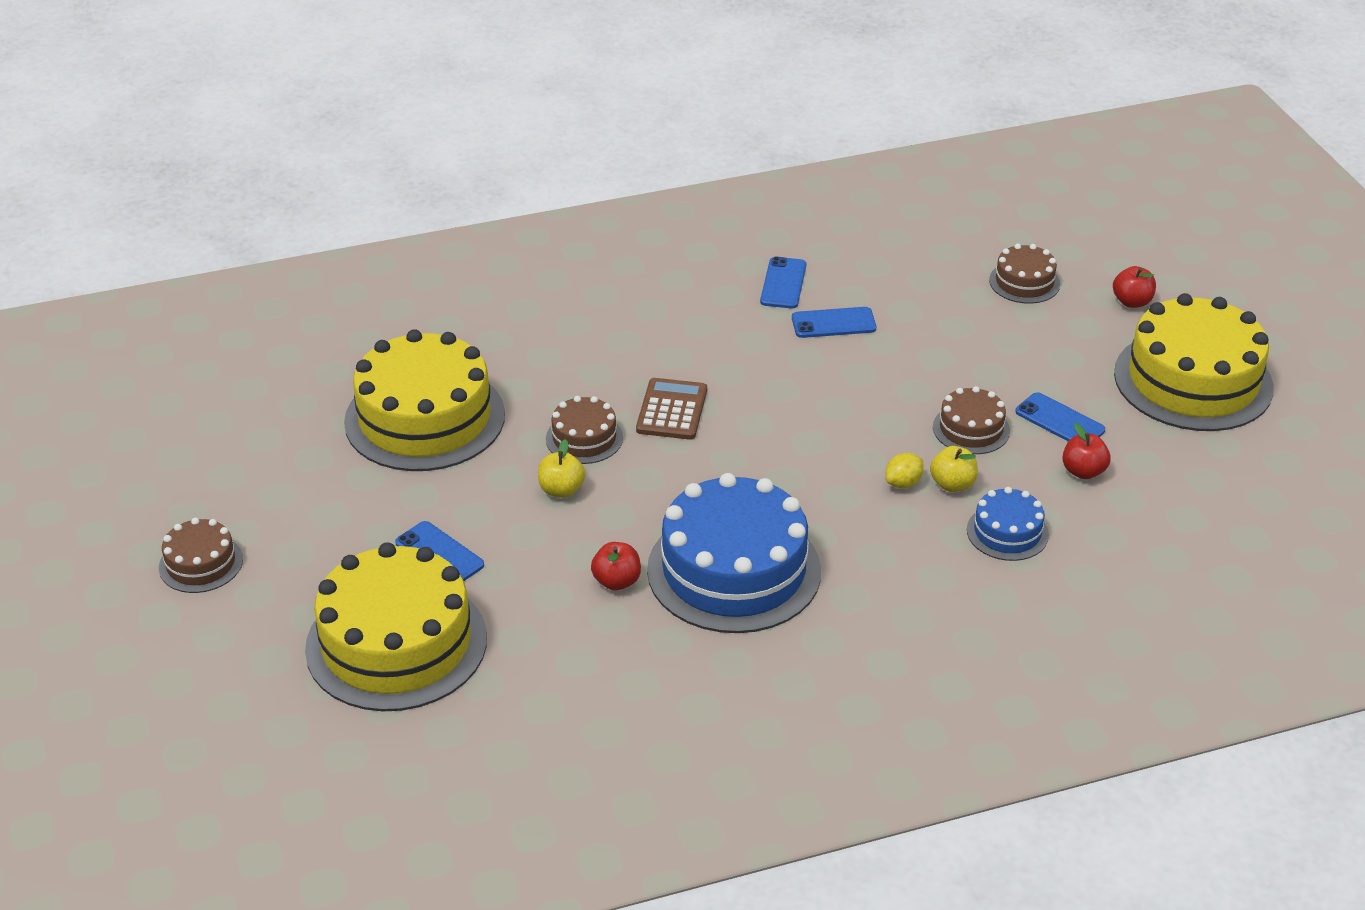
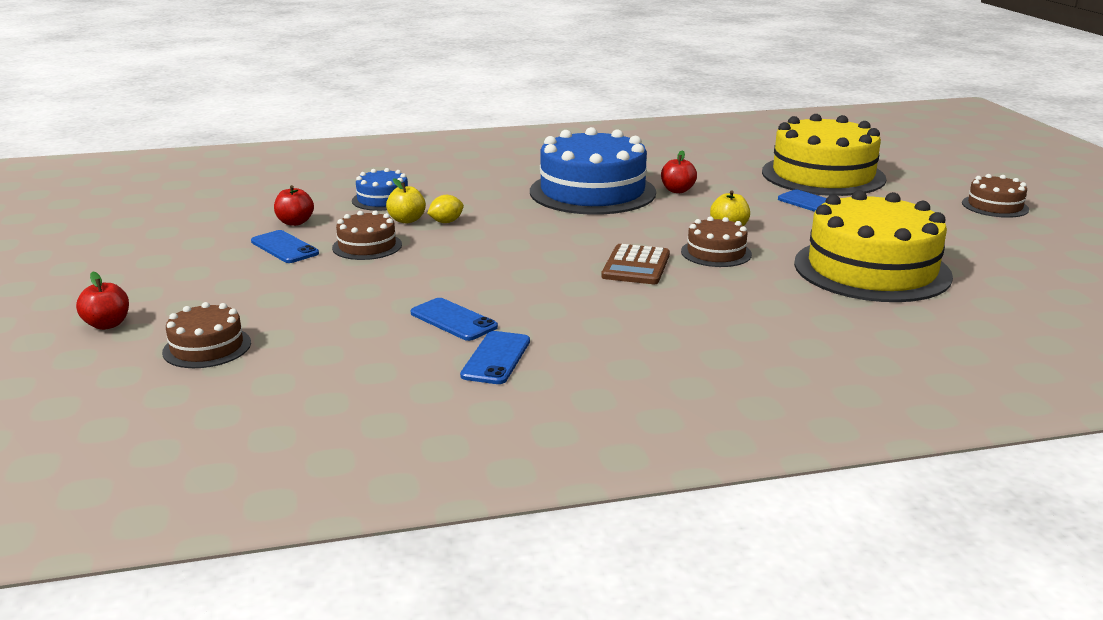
camera: 175 degrees left, 15 degrees down
(833, 323) = (453, 320): blue phone -> blue phone turned 45 degrees clockwise
(1193, 380) = (131, 266): yellow cake -> none

